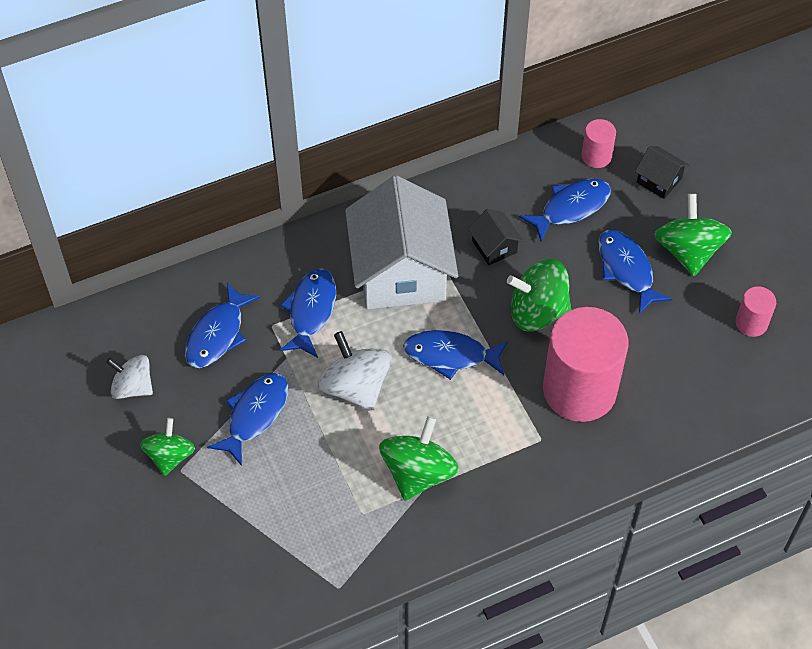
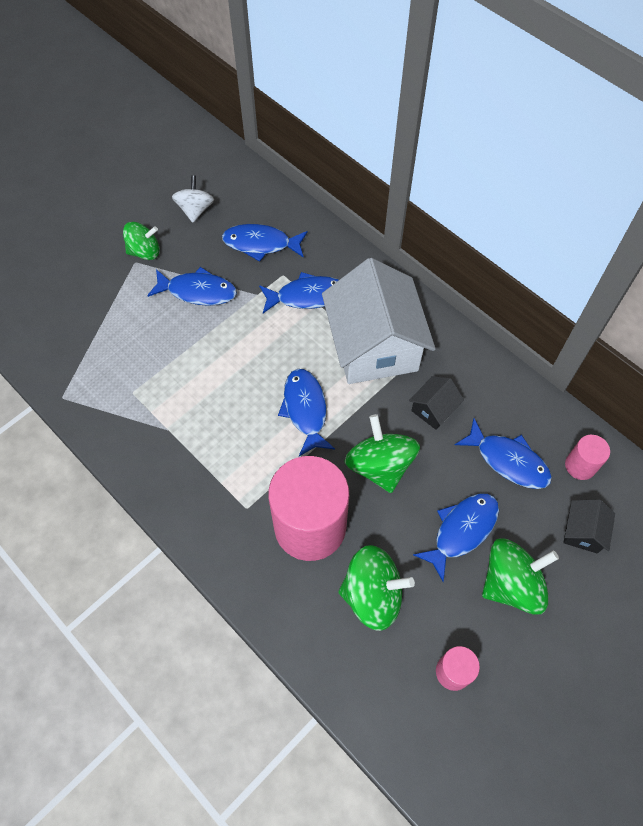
camera: 70 degrees right, 5 degrees up
(355, 387) = (248, 350): white spinning top -> none
(401, 271) = (374, 346): white house -> white house turned 75 degrees counterclockwise
(418, 473) = (182, 421): green spinning top -> green spinning top (372, 595)

